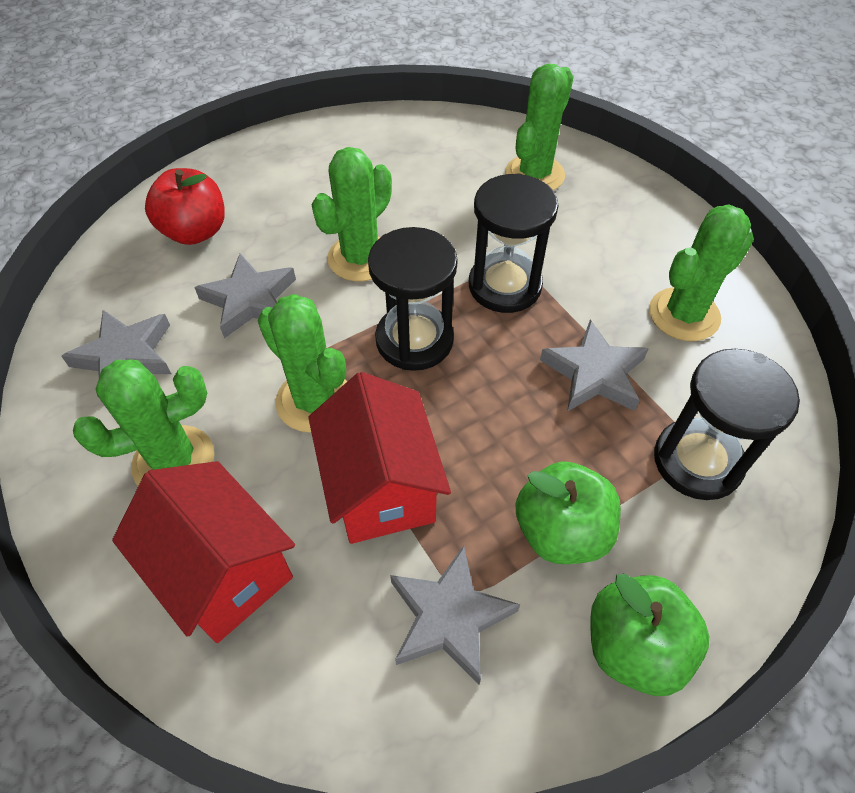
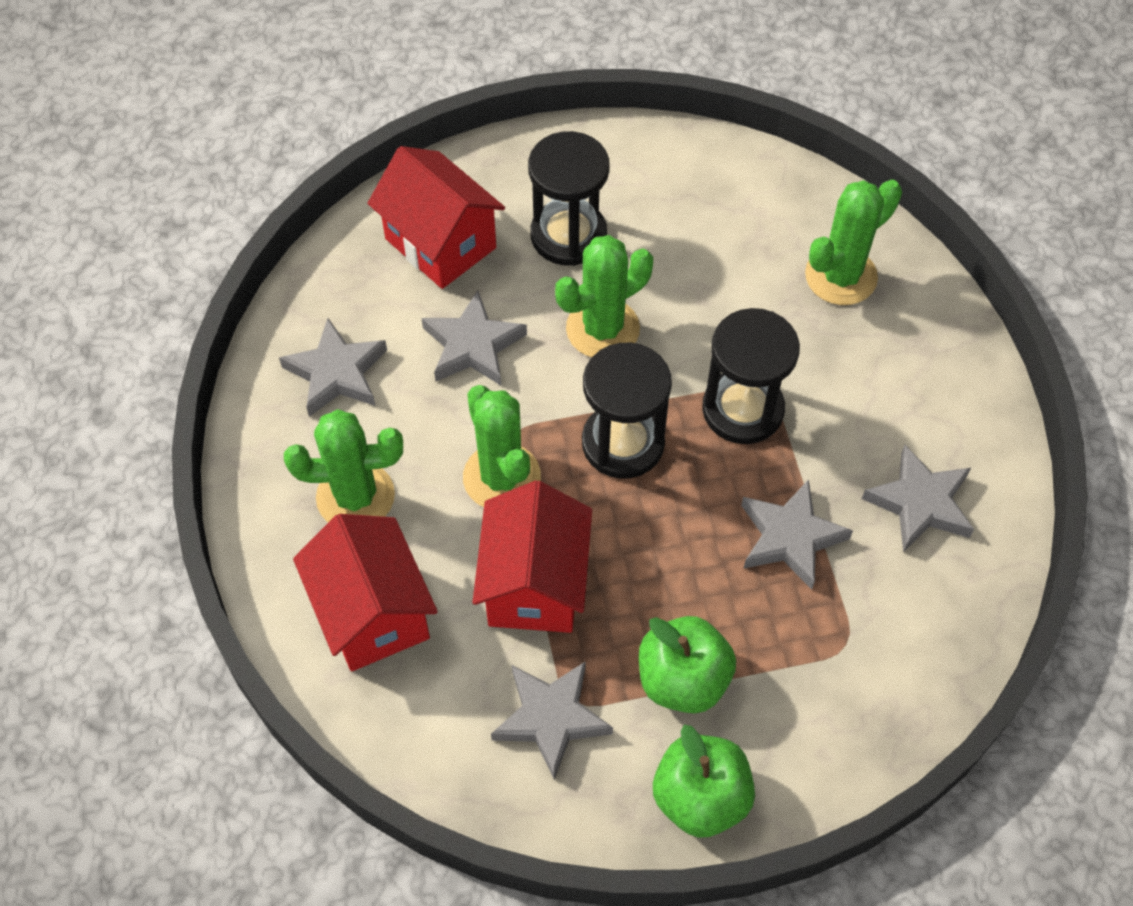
camera: 20 degrees right, 5 degrees up
(195, 231) = (440, 243): red apple -> red house
(684, 315) = (920, 503): green cactus -> grey star
(697, 461) = (847, 660): black hourglass -> black hourglass (568, 235)

